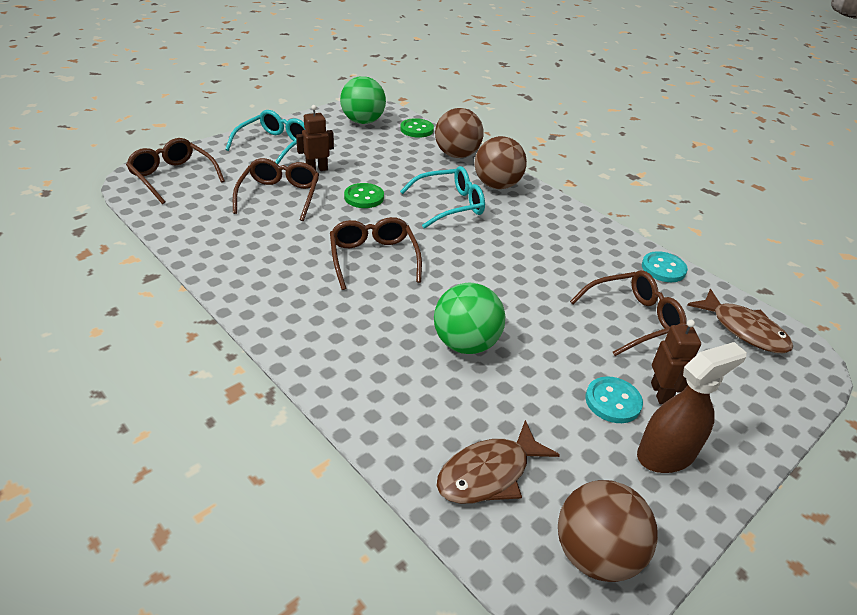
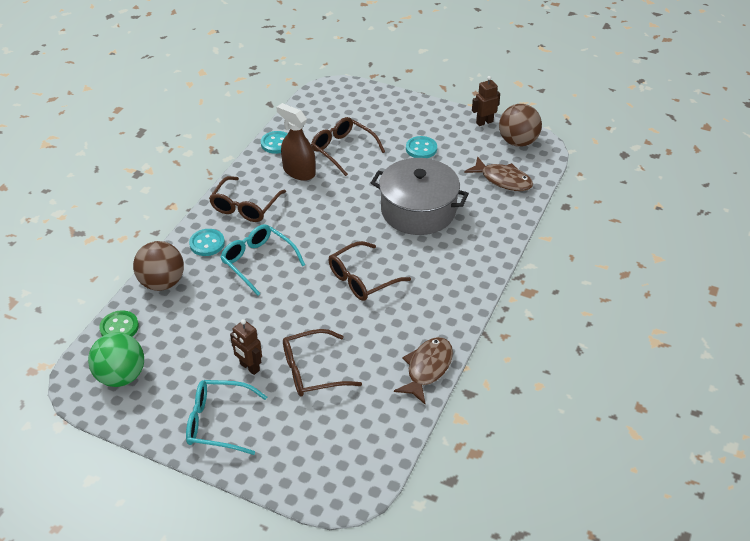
camera: 110 degrees left, 5 degrees up
(173, 177) = (329, 466): brown glasses -> brown glasses (245, 206)
(364, 197) = (279, 316): green button -> none
(465, 344) = (418, 210): green ball -> grey pot
(497, 185) = (207, 243): brown ball -> turquoise button
(660, 393) = (401, 134): brown robot -> brown robot (484, 122)
(666, 454) = (444, 128): brown spray bottle -> brown spray bottle (299, 171)
(744, 330) = (322, 109): brown fish -> brown fish (427, 368)

